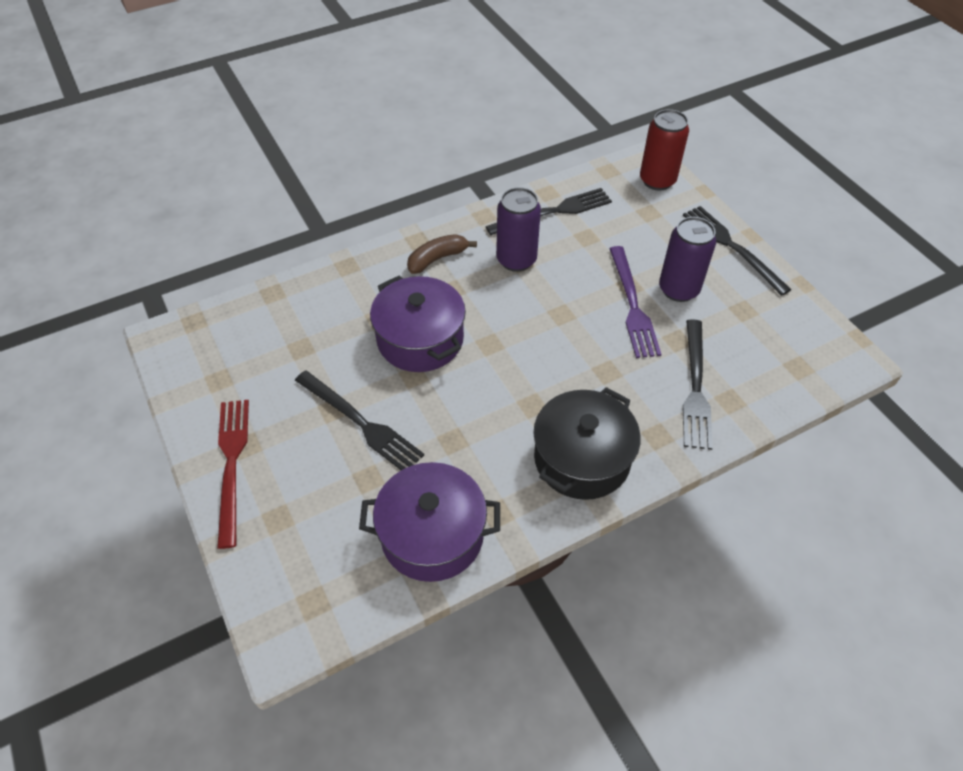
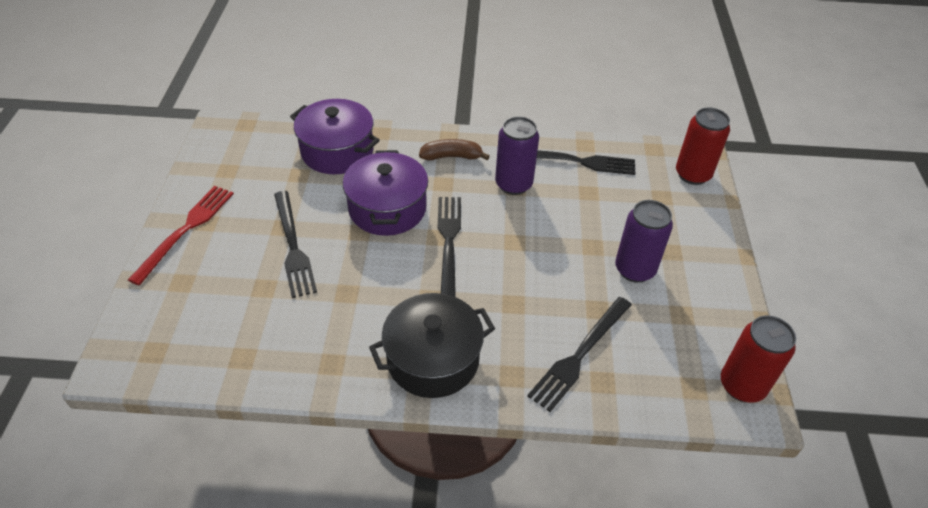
camera: 30 degrees right, 5 degrees down
(432, 535) = (272, 352): purple pot -> purple pot (337, 151)
(632, 305) = (581, 263): purple fork -> none
(732, 247) = (717, 257): black fork -> black fork (449, 243)
(830, 346) = (742, 385): none -> red can

